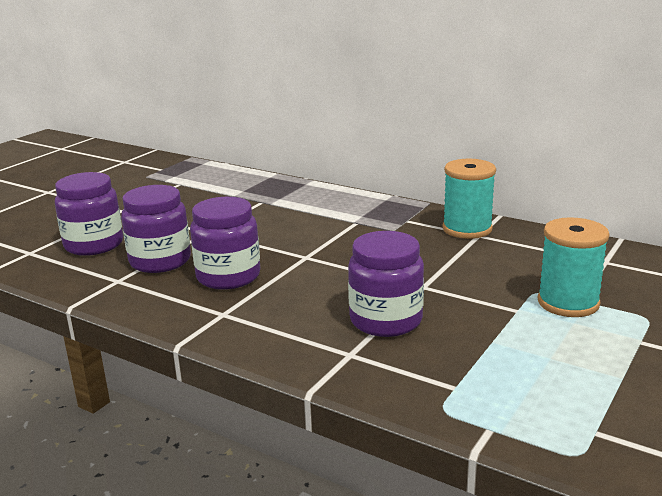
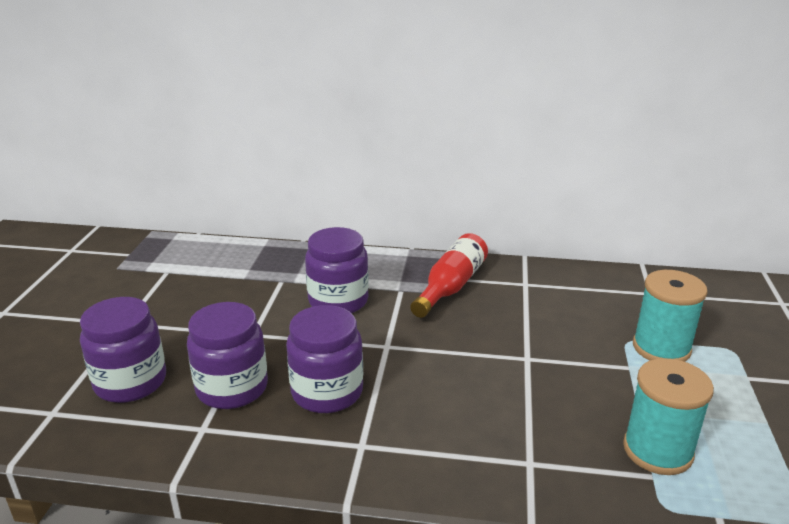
camera: 25 degrees left, 5 degrees up
(386, 320) = (528, 410): purple jar -> purple jar (338, 301)
(404, 226) = (451, 286): none -> red bottle
(467, 229) = (510, 278): turquoise spool -> turquoise spool (657, 450)

